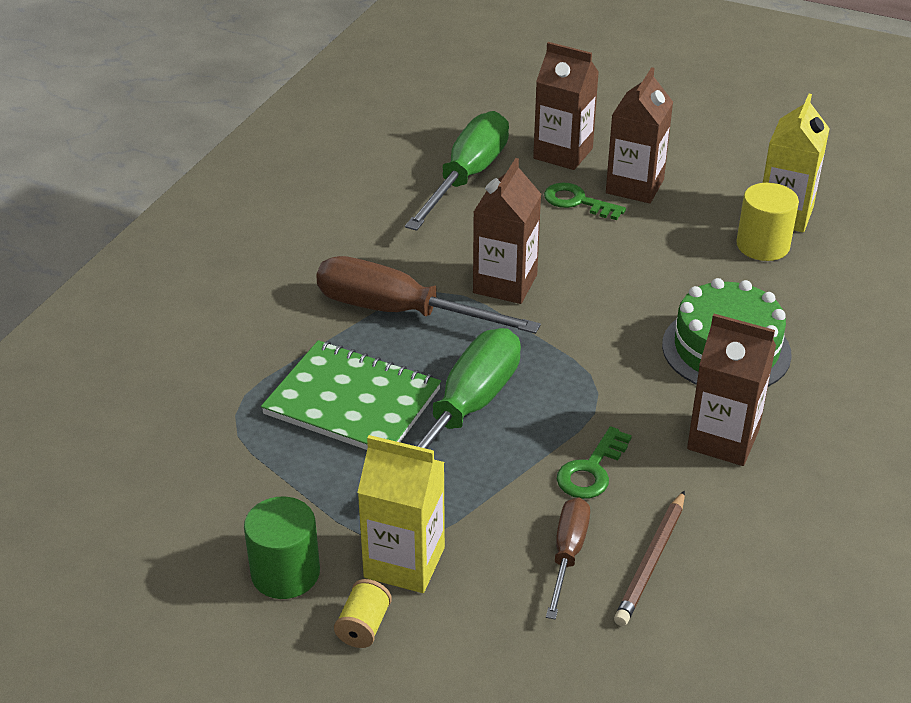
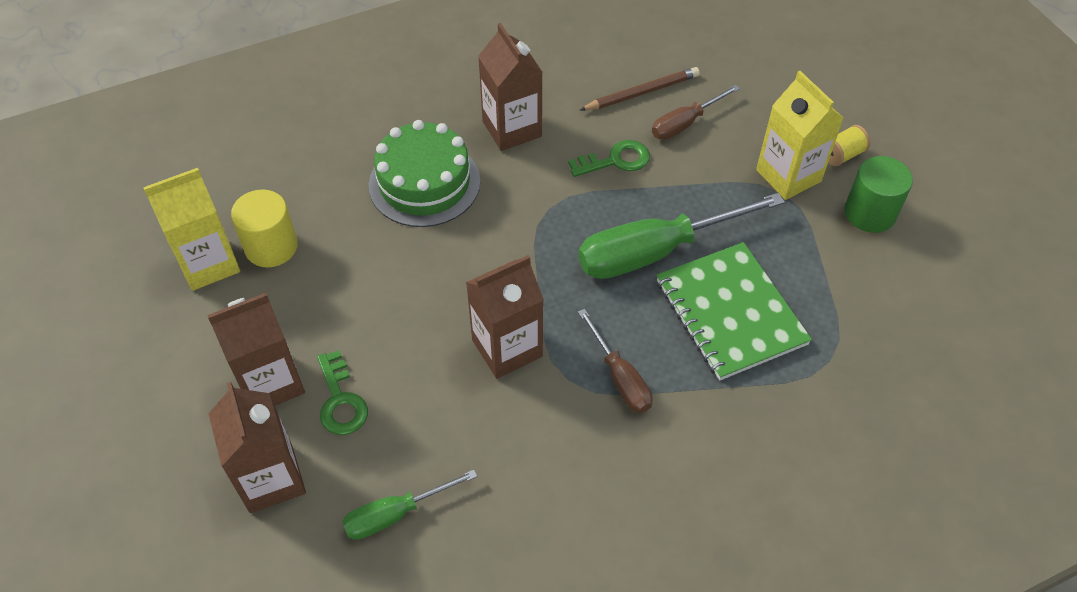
camera: 140 degrees left, 15 degrees up
(400, 312) = (620, 377): brown screwdriver -> brown screwdriver, size x0.54
(466, 177) = (396, 514): green screwdriver -> green screwdriver, size x0.54

